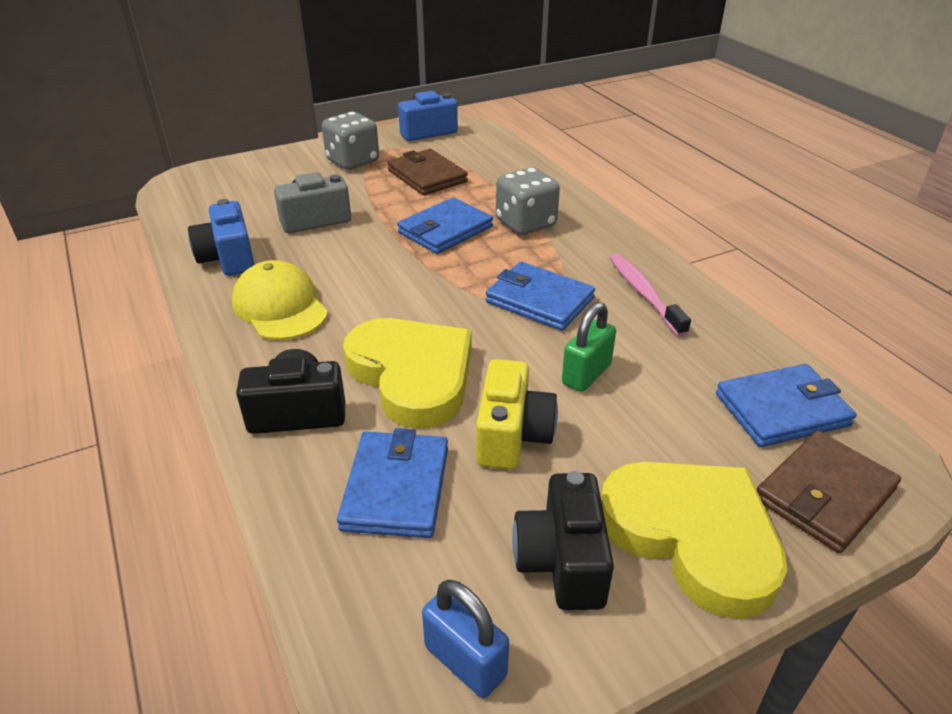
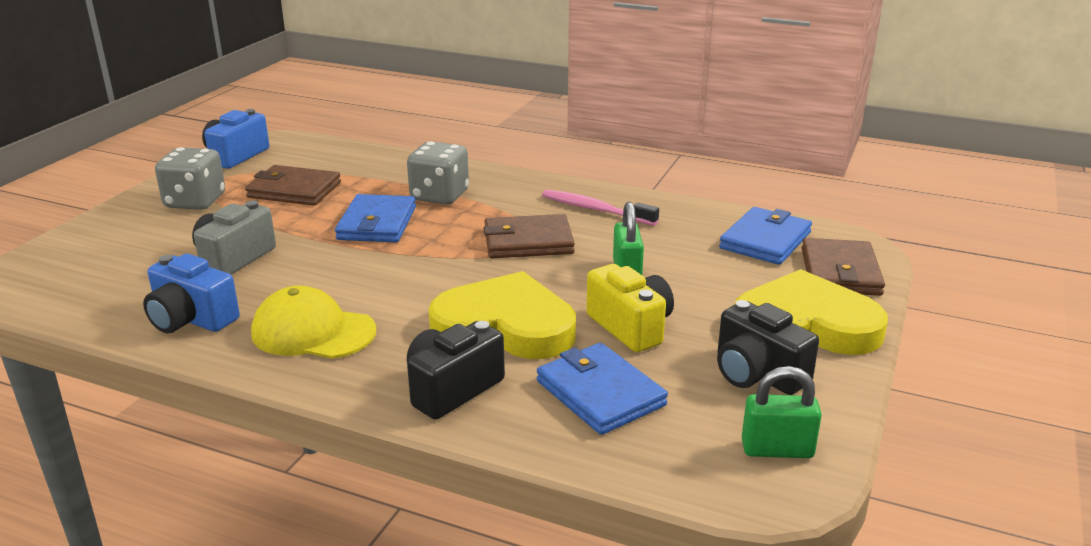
camera: 40 degrees left, 10 degrees down
(465, 661) = (777, 449): blue padlock -> green padlock
(539, 300) = (528, 241): blue wallet -> brown wallet

